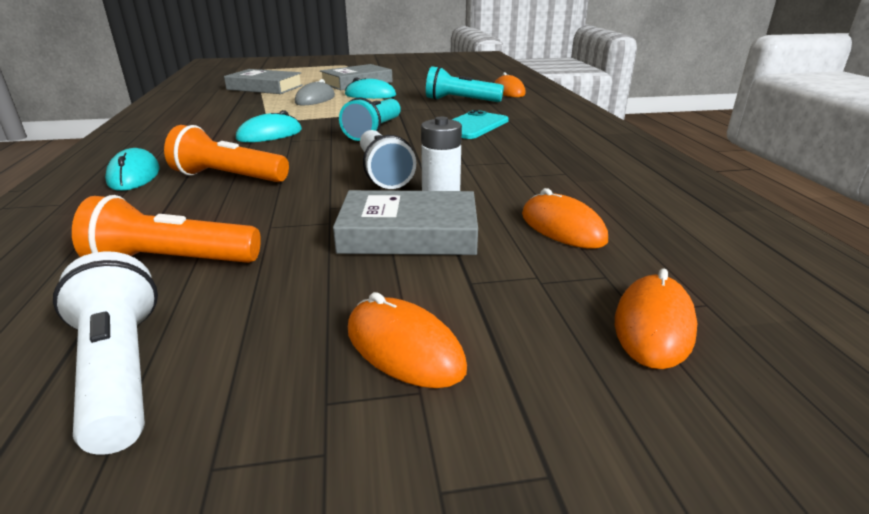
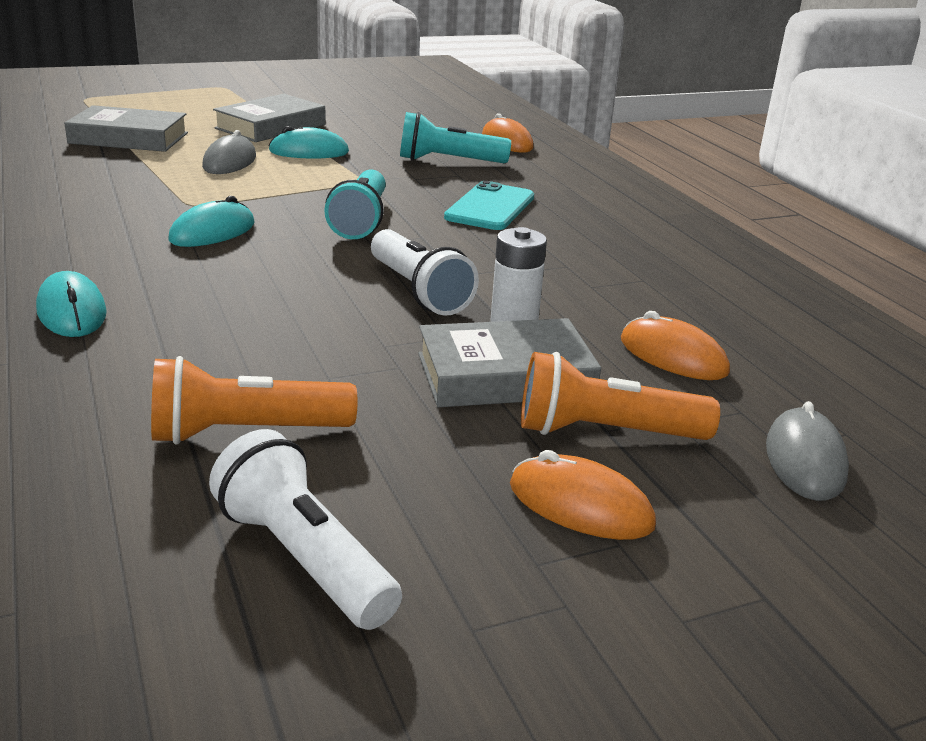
camera: 15 degrees left, 0 degrees up
(228, 177) = (212, 307): orange flashlight -> orange flashlight (604, 432)
(653, 326) = (805, 460): orange mouse -> grey mouse

